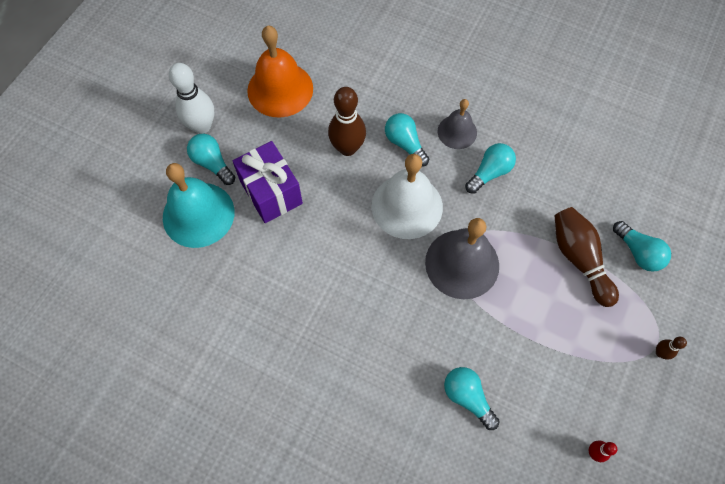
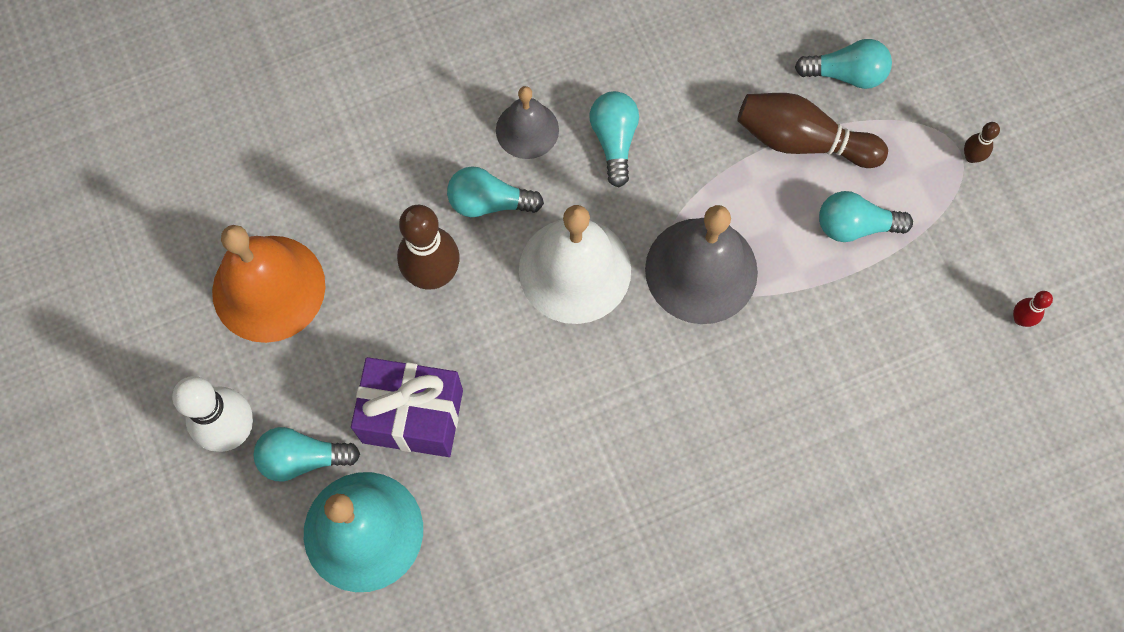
camera: 50 degrees left, 5 degrees up
(467, 397) = (861, 398): turquoise light bulb -> turquoise light bulb (855, 226)

